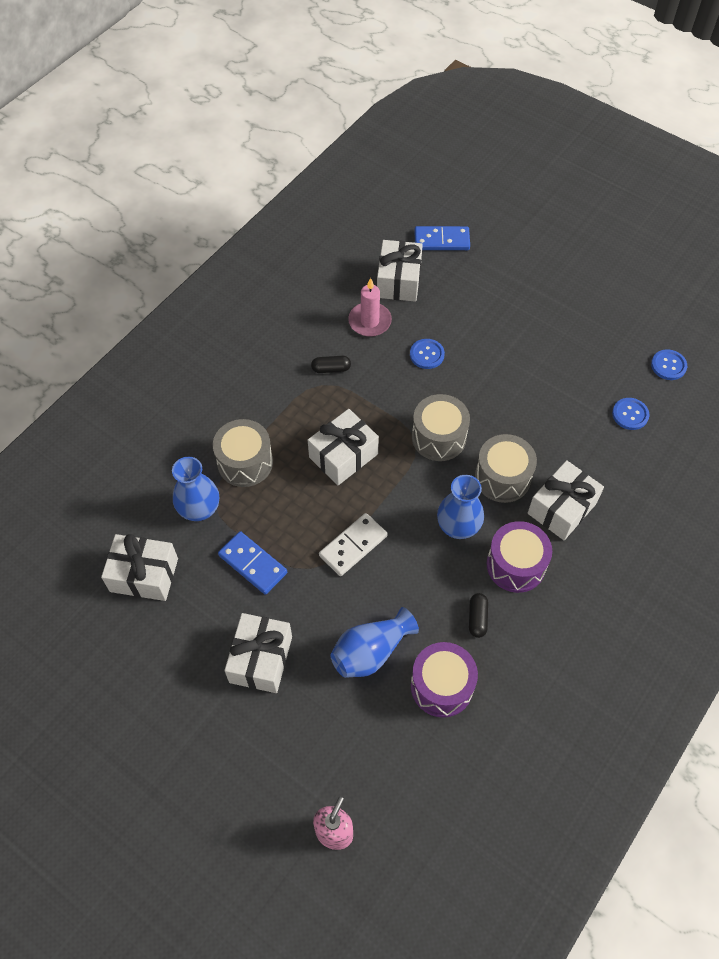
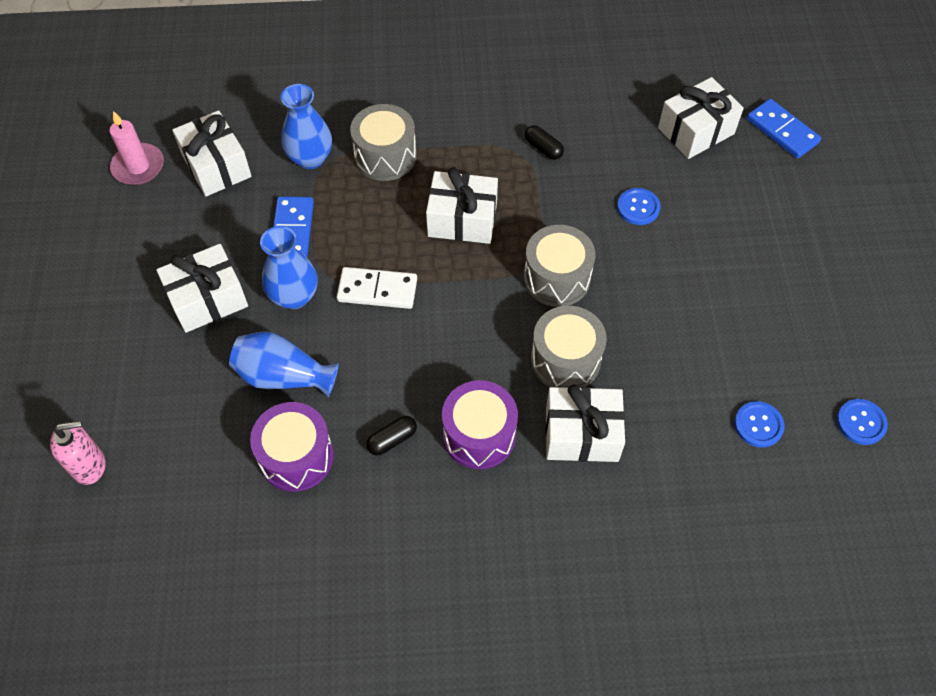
camera: 50 degrees right, 0 degrees up
(369, 321) = (625, 141): pink candle -> pink candle (138, 166)
(458, 527) = (475, 359): blue vase -> blue vase (294, 296)

